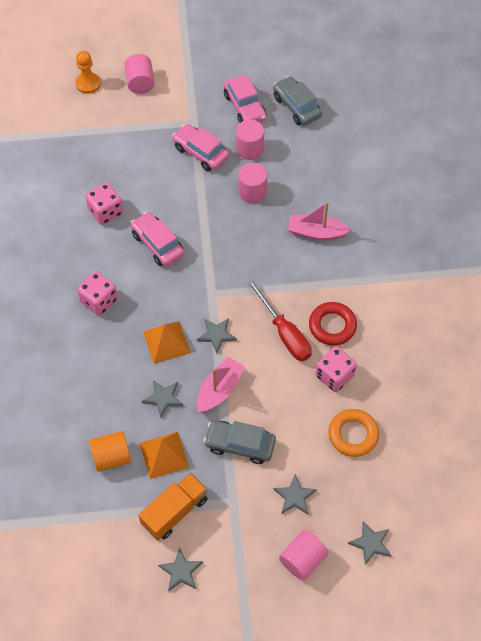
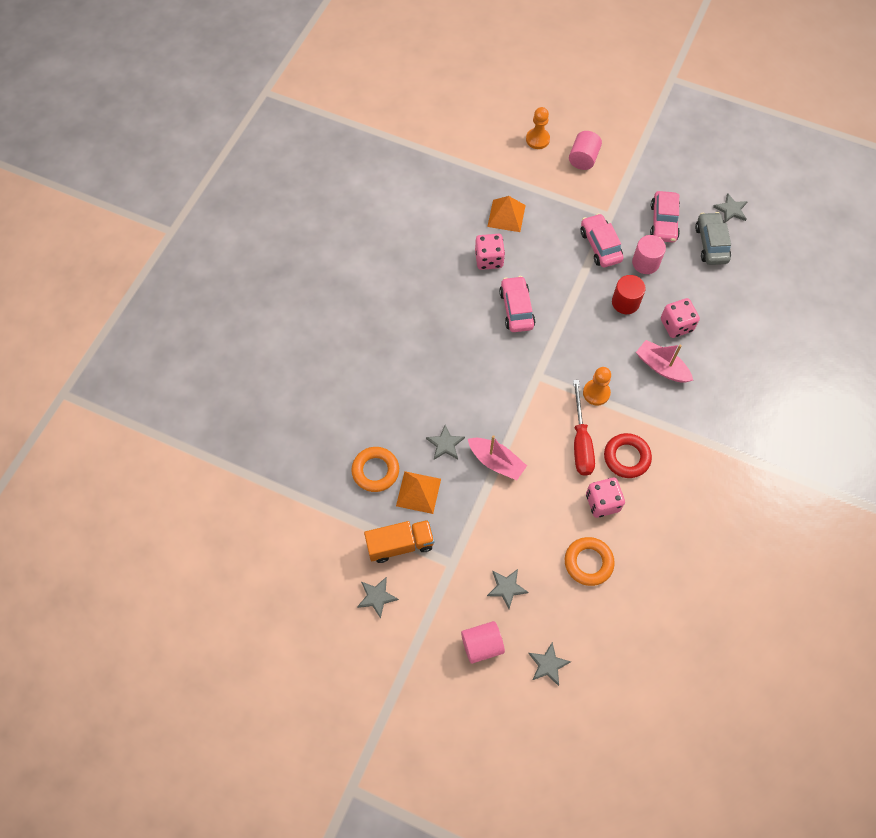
camera: 30 degrees right, 5 degrees up
(99, 301) = (440, 333): pink dice -> pink dice (676, 325)
(111, 457) = (375, 471): orange cylinder -> orange ring
(166, 342) = (475, 397): orange pyramid -> orange pyramid (506, 215)
(216, 335) = (521, 413): grey star -> grey star (731, 210)
(219, 390) = (496, 462): pink boat -> pink boat turned 60 degrees clockwise
(240, 445) = (486, 518): grey car -> none
(252, 192) = (625, 302): pink cylinder -> red cylinder
(273, 283) = (596, 393): none -> orange pawn

